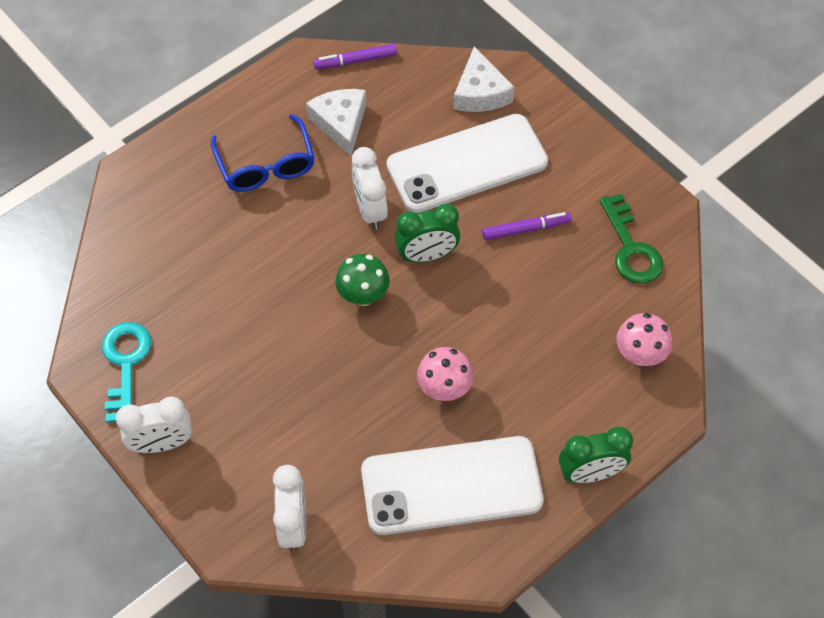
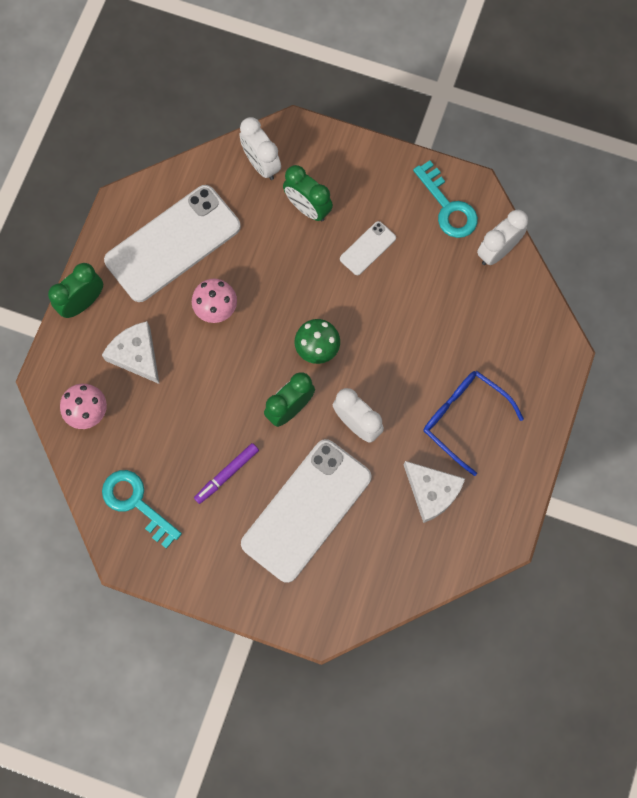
camera: 150 degrees right, 15 degrees up
(162, 443) = (382, 169): white clock -> white clock (497, 251)
(241, 367) = (367, 248): none -> white phone
(275, 444) = (307, 208): none -> green clock
(355, 61) = (460, 563): purple marker -> none
(480, 92) = (336, 590): white cheese -> white cheese (136, 355)
(631, 248) = (136, 503): green key -> turquoise key

